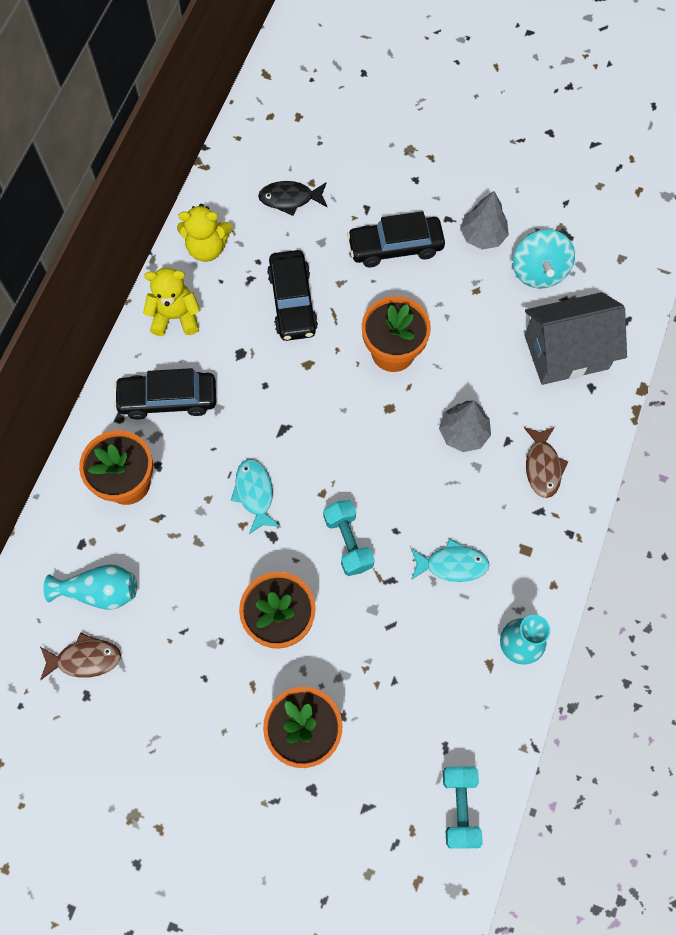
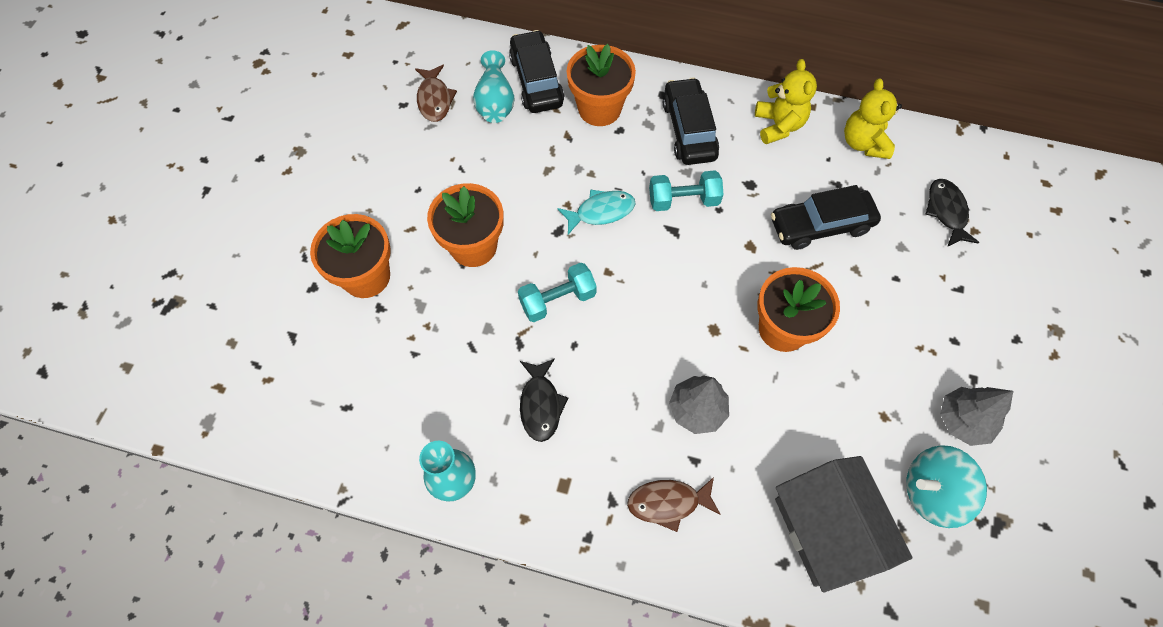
camera: 85 degrees right, 5 degrees down
(395, 247) = (917, 323): black car -> black car (536, 80)
(452, 564) = (540, 405): turquoise fish -> black fish
(459, 807) = (286, 424): turquoise dumbbell -> turquoise dumbbell (683, 200)

